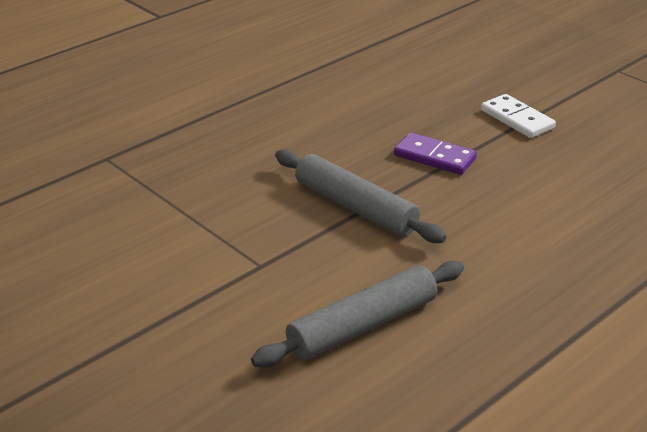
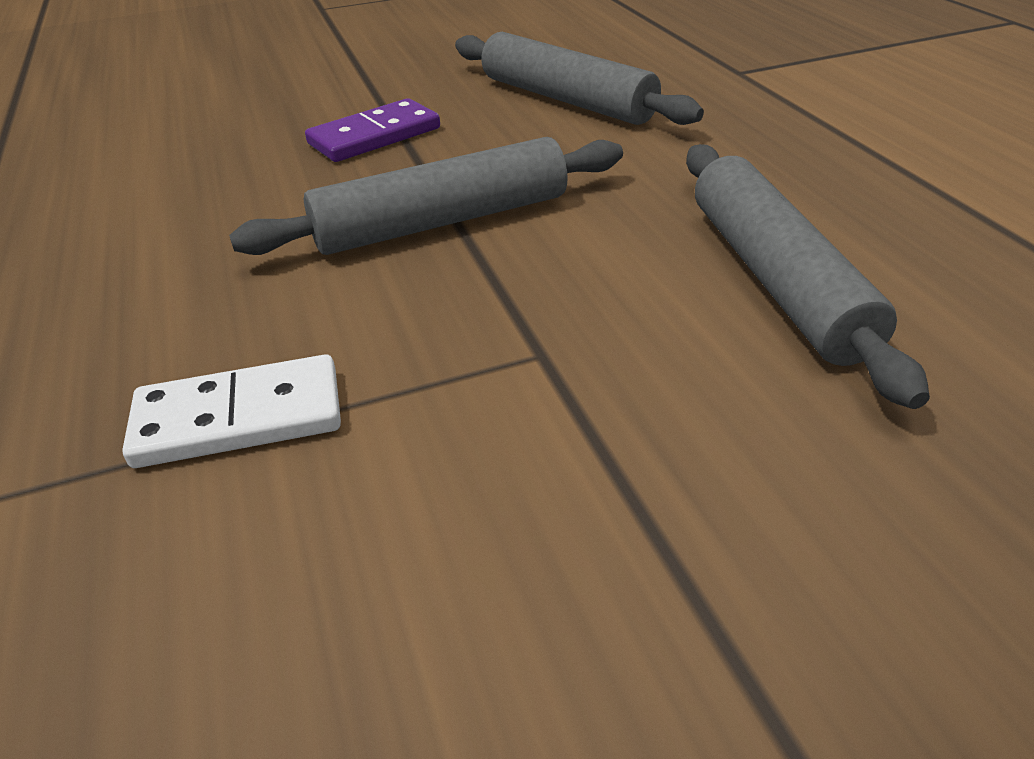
camera: 65 degrees left, 5 degrees up
(517, 119) = (351, 72): white domino -> white domino (239, 417)
(540, 210) = (566, 100): none -> grey rolling pin

